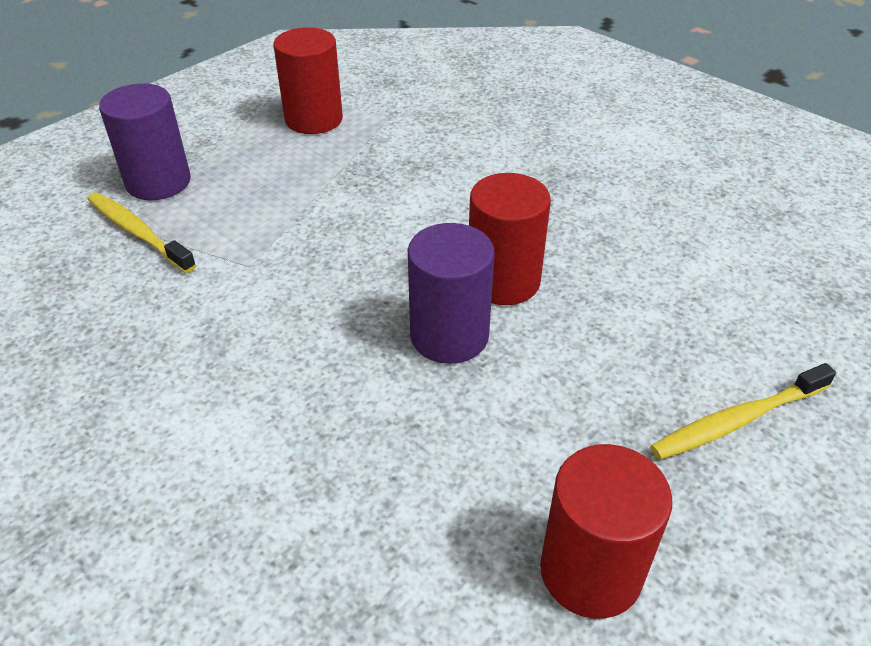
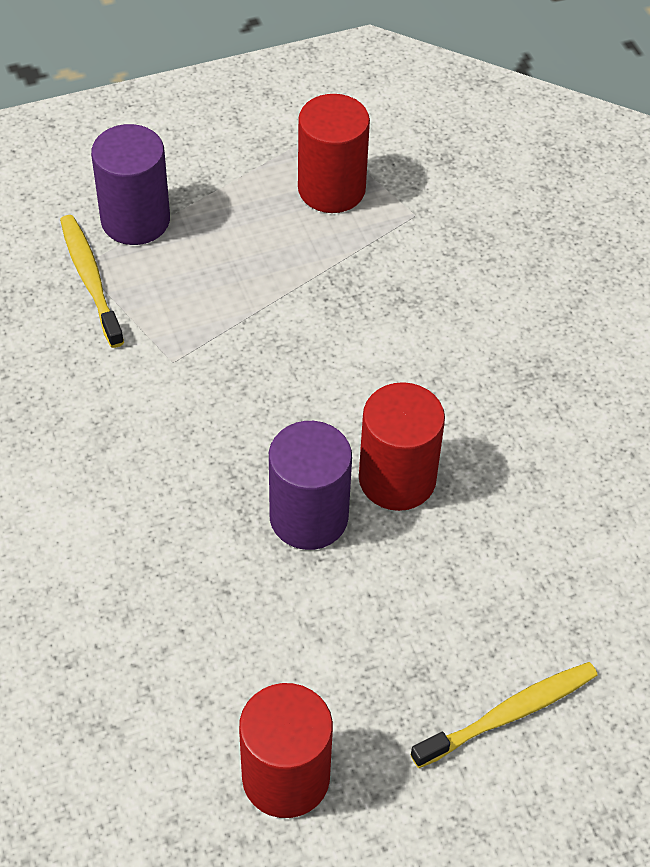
camera: 25 degrees right, 10 degrees up
(738, 420) = (508, 714): yellow toothbrush -> yellow toothbrush turned 150 degrees clockwise

